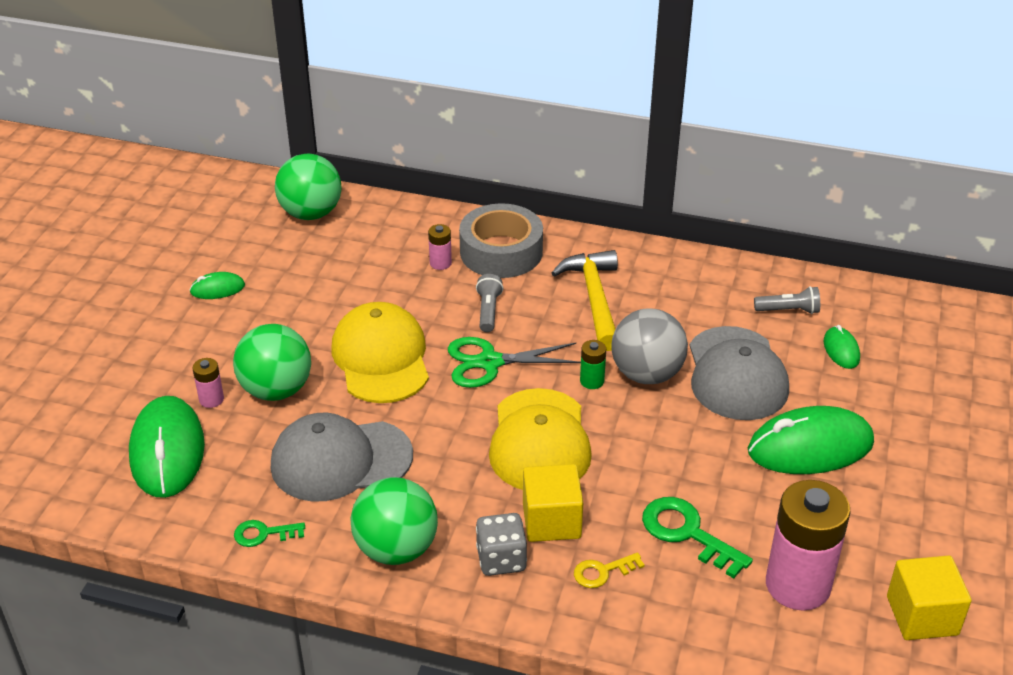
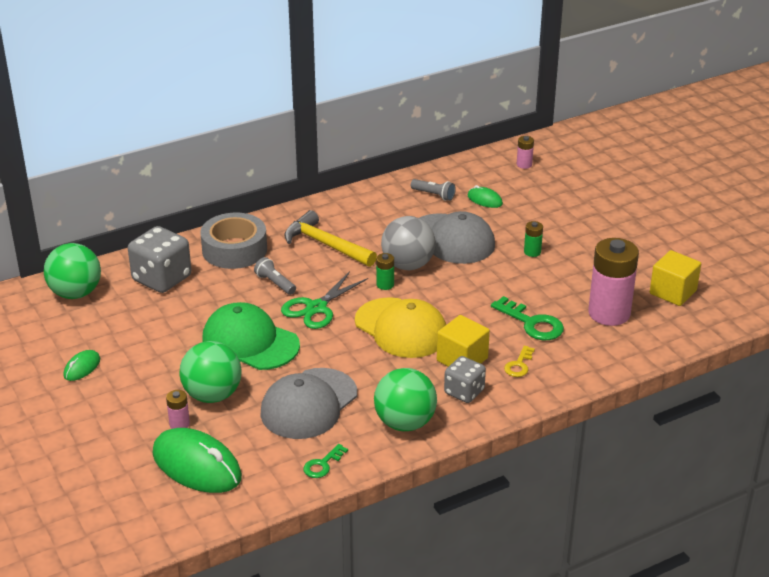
camera: 45 degrees left, 5 degrees down
(381, 358) = (250, 342): yellow cap -> green cap
(397, 243) = (162, 279): none -> grey dice
(440, 263) = (207, 275): pink battery -> pink battery (524, 164)
(687, 533) = (532, 323): green key -> green key turned 135 degrees counterclockwise
(789, 310) = (434, 195): grey flashlight -> grey flashlight turned 75 degrees clockwise
(810, 447) = (532, 252): green mouse -> green battery

